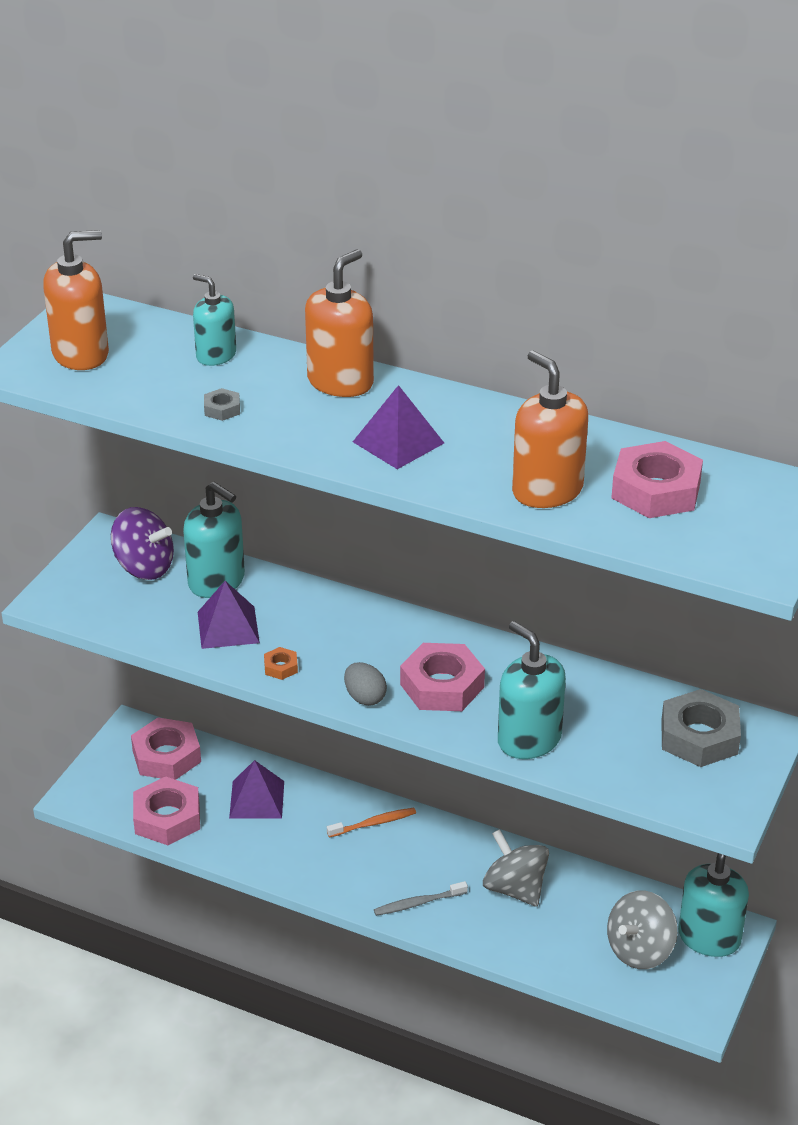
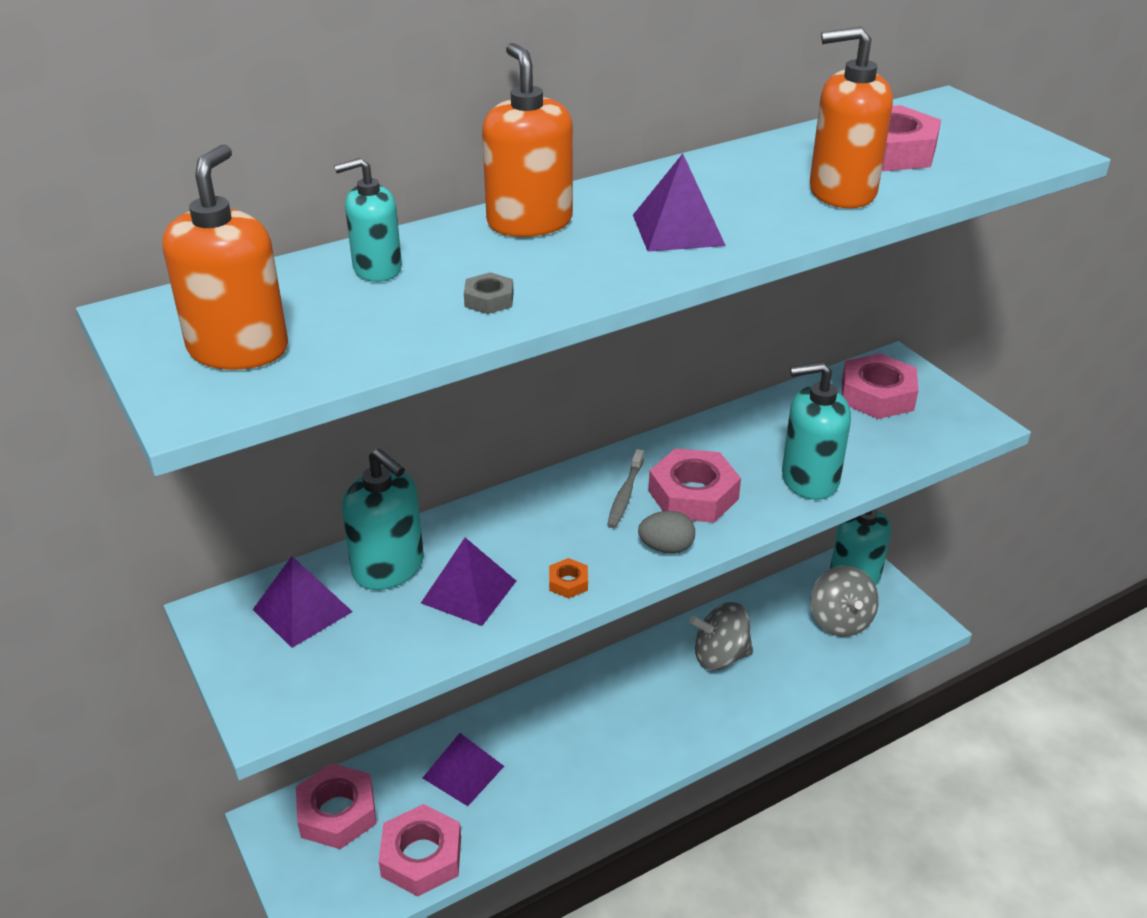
camera: 55 degrees left, 0 degrees up
(144, 567) = (302, 610): purple spinning top -> purple pyramid
(217, 581) = (389, 568): turquoise soap dispenser -> turquoise soap dispenser turned 60 degrees clockwise
(374, 823) = (569, 705): orange toothbrush -> none
(418, 903) = (688, 725): grey toothbrush -> grey toothbrush (625, 495)
(699, 736) = (877, 395): grey nut -> pink nut

